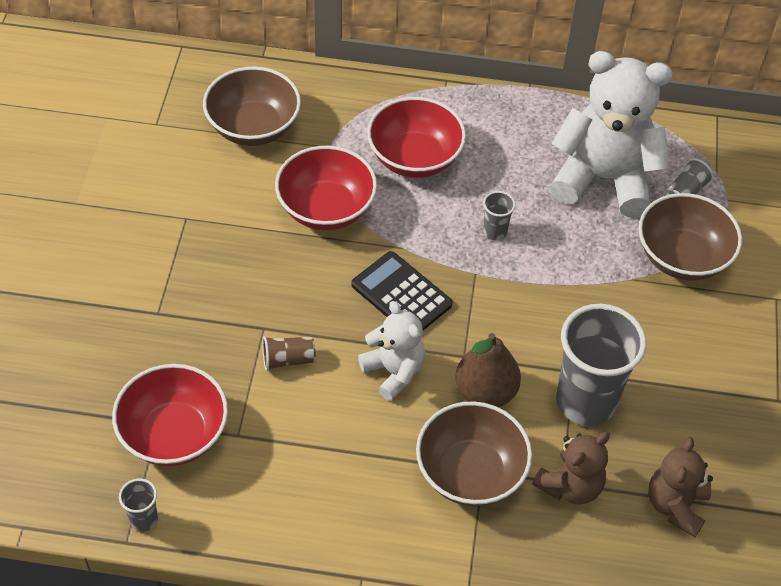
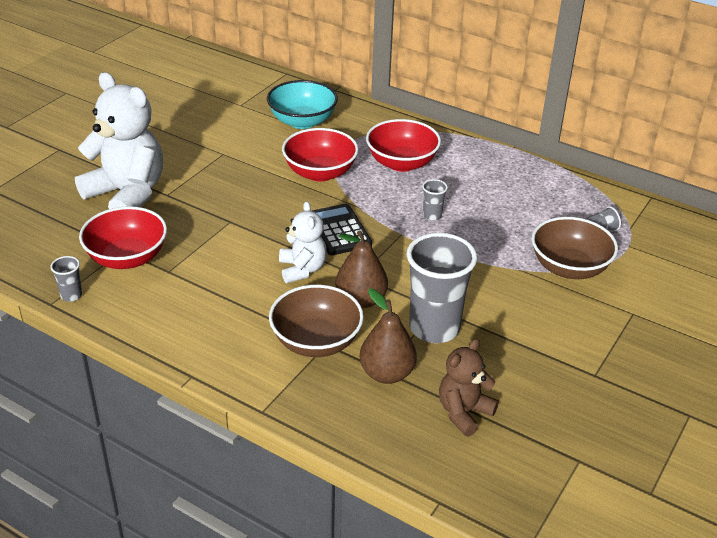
camera: 25 degrees right, 15 degrees down
(253, 127) = (302, 121): brown bowl -> turquoise bowl
(288, 359) = (233, 242): brown cup -> none
(570, 486) = (387, 373): brown teddy bear -> brown pear
(603, 178) = (536, 209): white teddy bear -> white teddy bear (127, 194)

